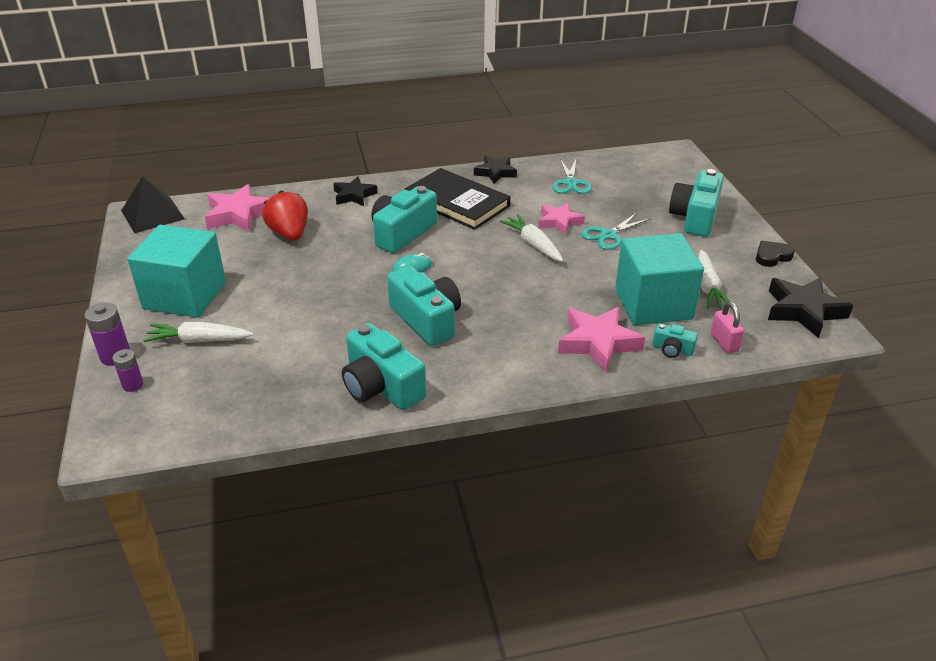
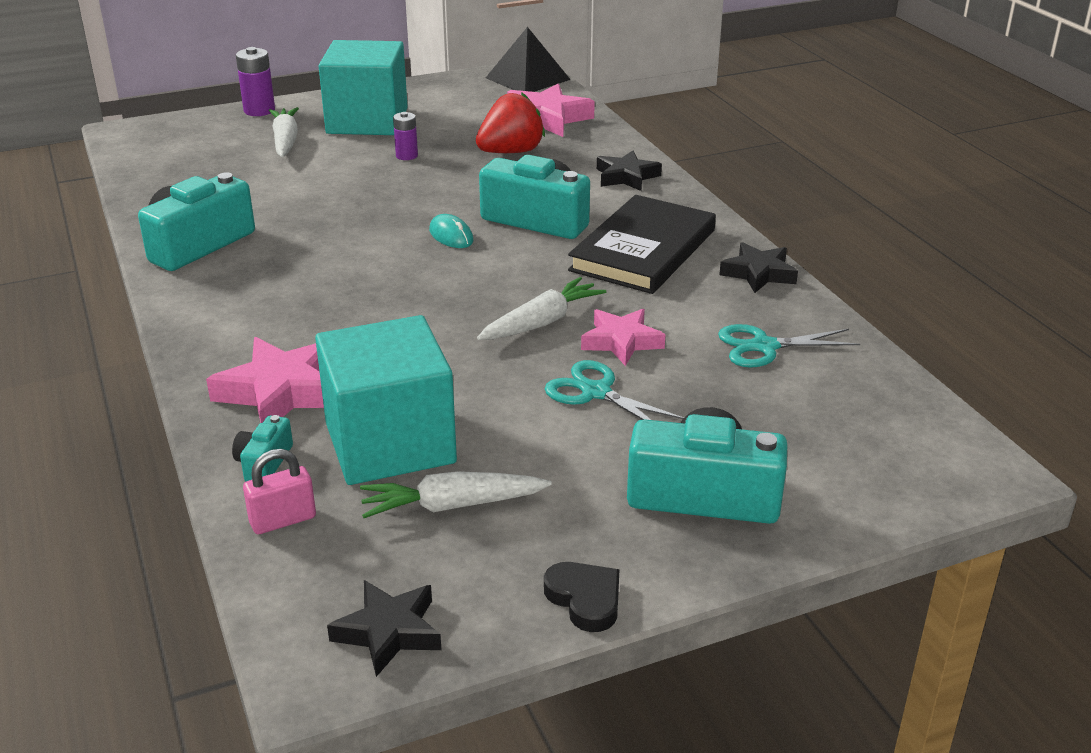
camera: 80 degrees right, 5 degrees down
(133, 385) = (213, 125): purple battery -> purple battery (406, 156)
(427, 320) = (331, 258): turquoise camera -> none
(803, 311) = (389, 632): black star -> black star, size x0.66

